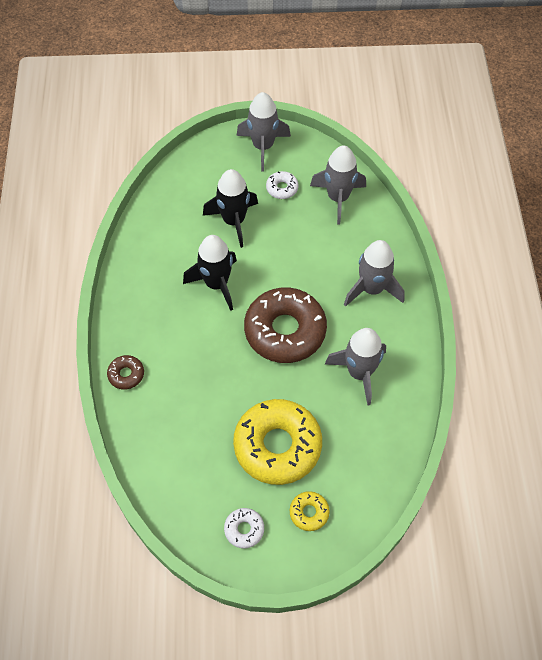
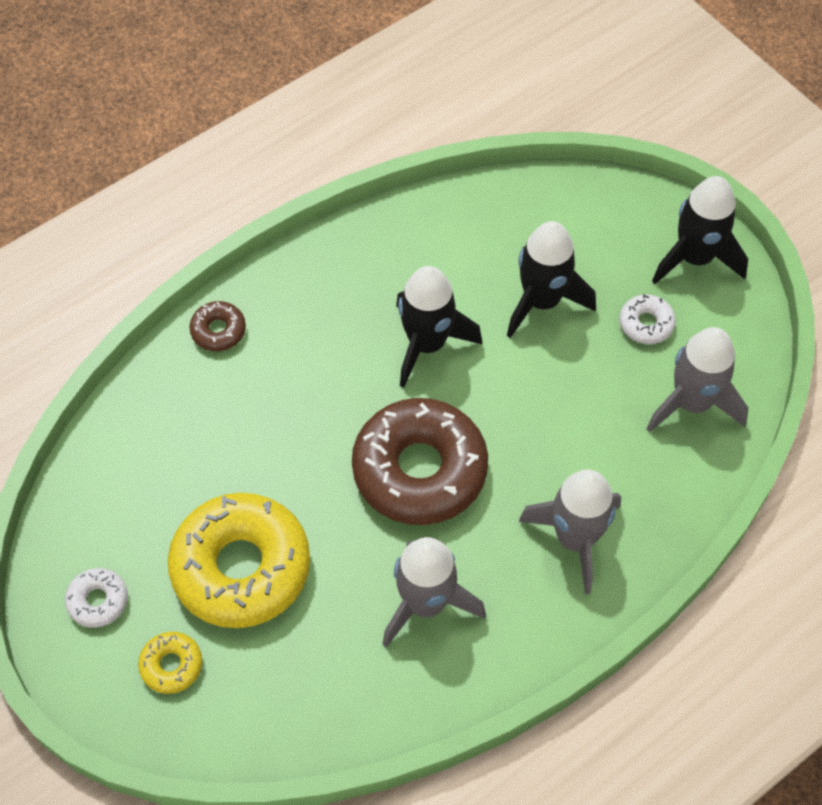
camera: 55 degrees right, 0 degrees up
(263, 147) = (695, 258): grey rocket -> black rocket

